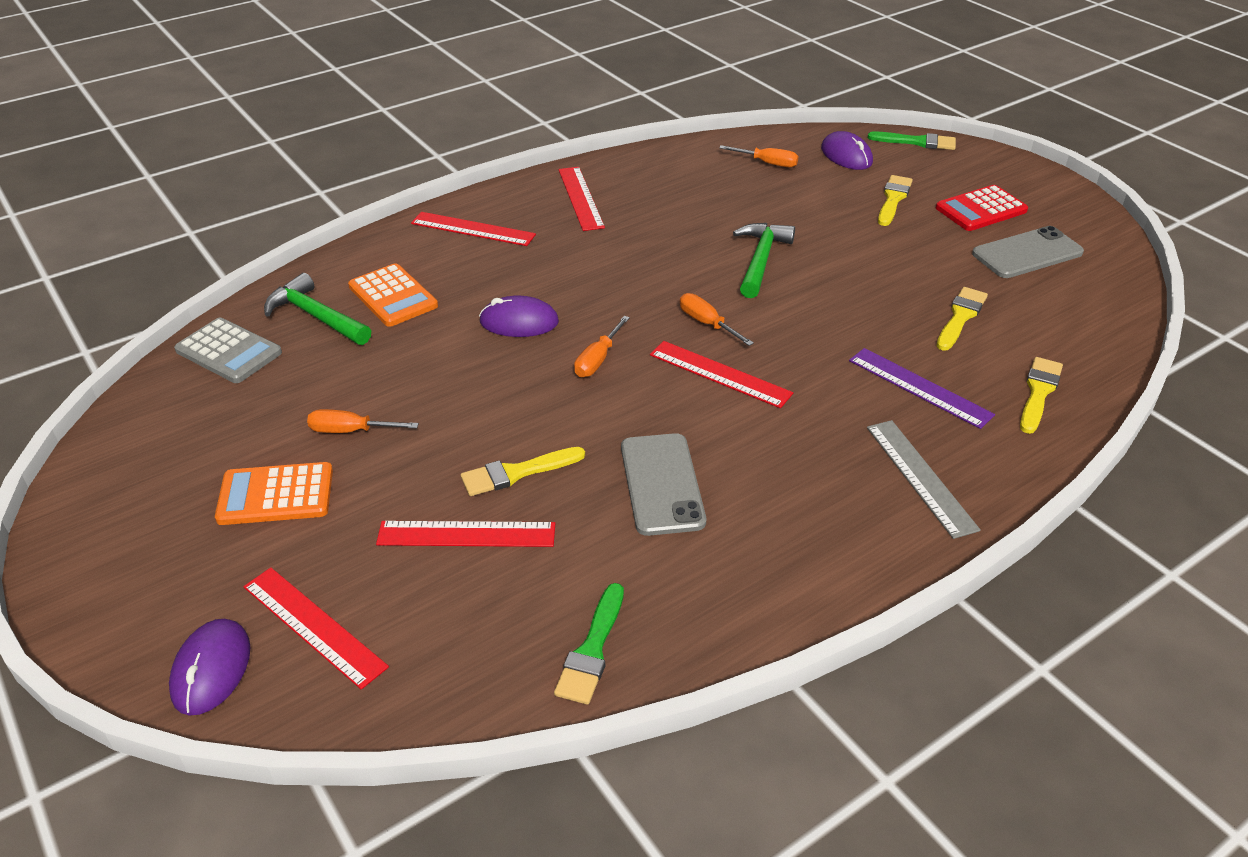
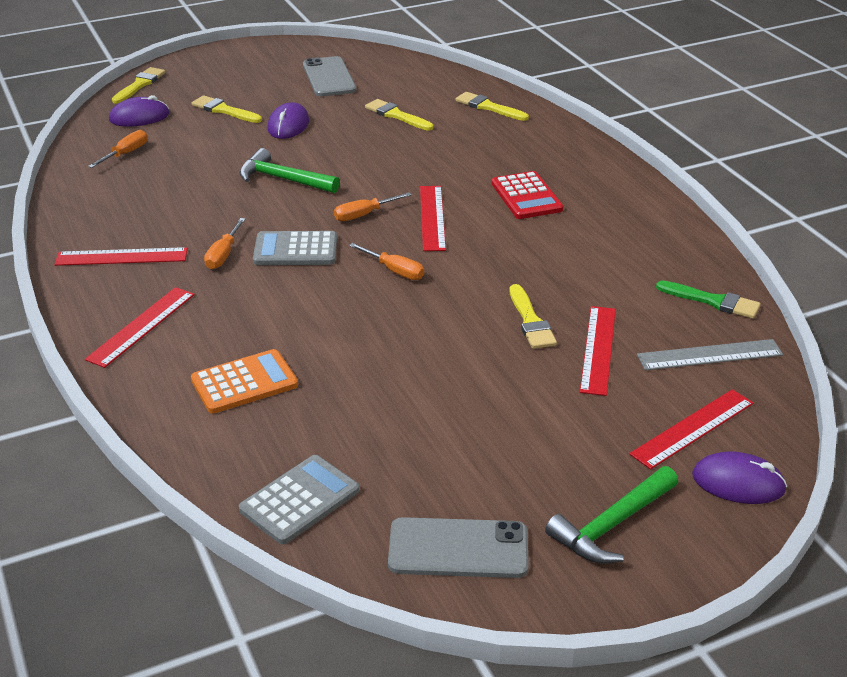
camera: 80 degrees left, 5 degrees down
(276, 495) = (537, 455): orange calculator -> none
(315, 316) = (258, 437): green hammer -> green hammer (612, 525)
(351, 431) = (457, 410): orange screwdriver -> orange screwdriver (223, 255)
(519, 322) = (323, 307): purple mouse -> purple mouse (288, 125)
(620, 289) = (295, 250): none -> grey calculator
(661, 484) = (554, 257): grey phone -> grey phone (458, 549)
(720, 374) = (432, 217): red ruler -> red ruler turned 45 degrees counterclockwise
(917, 142) = (140, 85): green brush -> yellow brush
(919, 387) = (471, 144): purple ruler -> none
(920, 477) = (563, 161): grey ruler -> grey ruler (709, 355)
(981, 209) = (261, 81): red calculator -> red calculator (526, 196)

